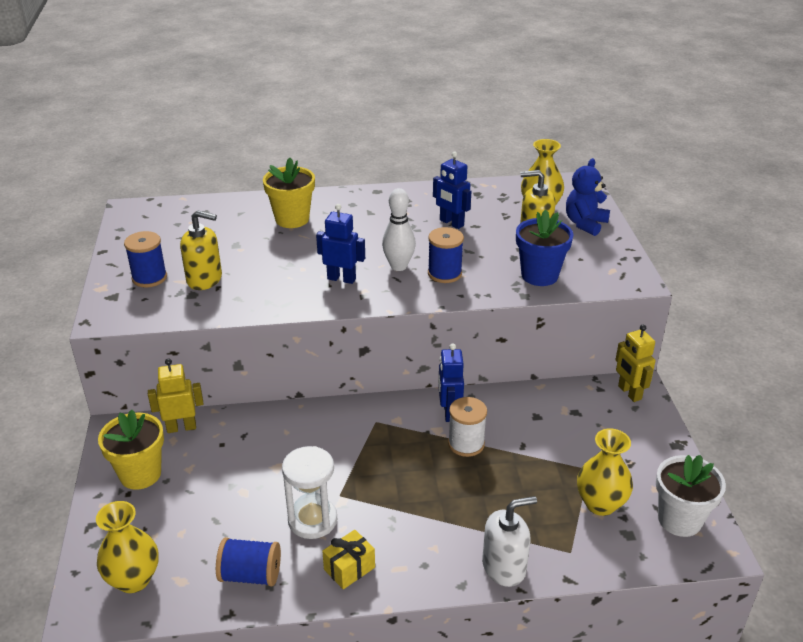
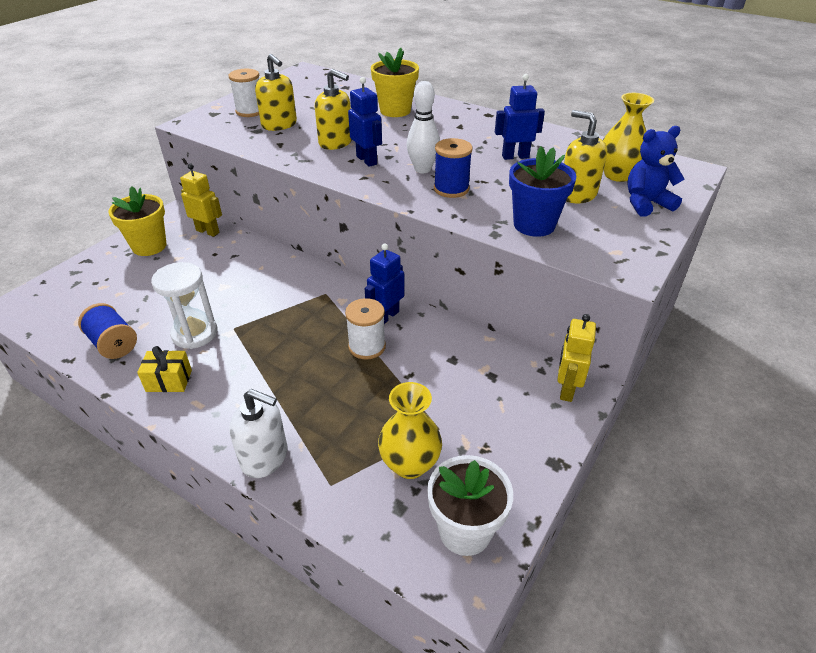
camera: 40 degrees right, 5 degrees up
(133, 579) = (59, 304): yellow vase -> none
(149, 278) = (250, 111): blue spool -> white spool
(288, 274) = (336, 142): none -> yellow soap dispenser
(451, 223) = (515, 156): blue robot -> blue robot turned 90 degrees clockwise

